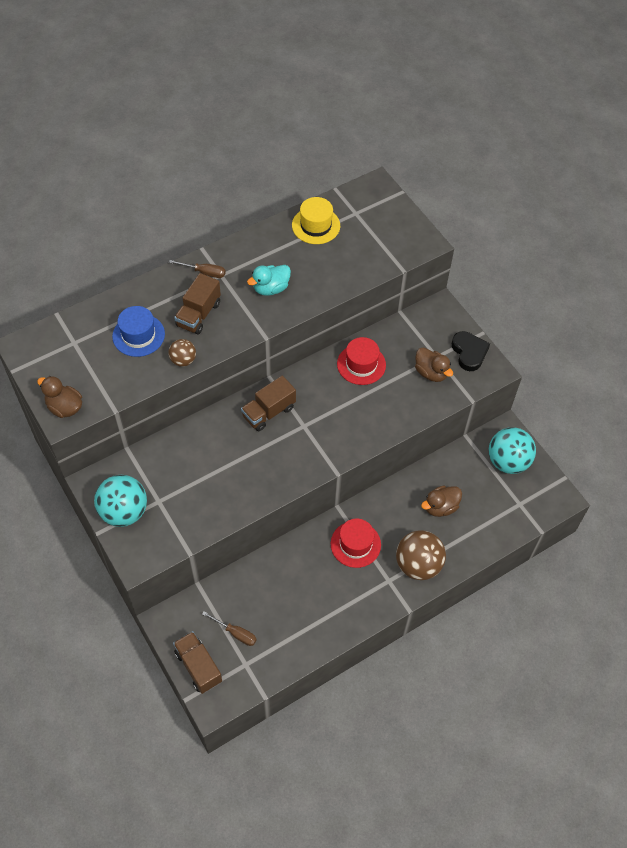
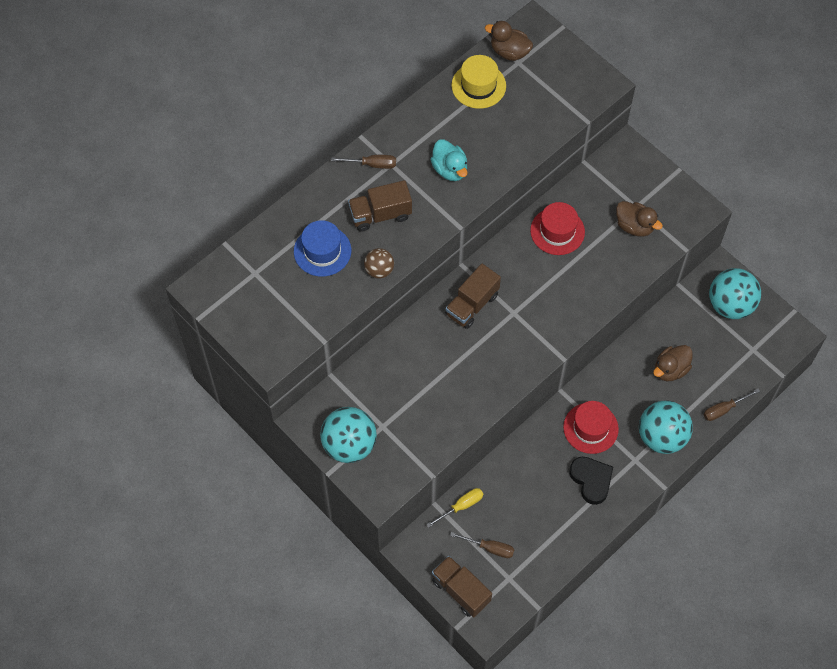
camera: 10 degrees left, 5 degrees up
(65, 407) = (268, 347): brown duck -> brown duck (509, 52)
(198, 314) = (380, 214): brown truck -> brown truck turned 60 degrees clockwise
(220, 590) = (461, 506): none -> yellow screwdriver
(271, 288) = (450, 169): turquoise duck -> turquoise duck turned 75 degrees counterclockwise
(418, 564) = (661, 437): brown ball -> turquoise ball
(469, 352) = (670, 195): black heart -> black heart (591, 480)
(481, 551) = (724, 409): none -> brown screwdriver

